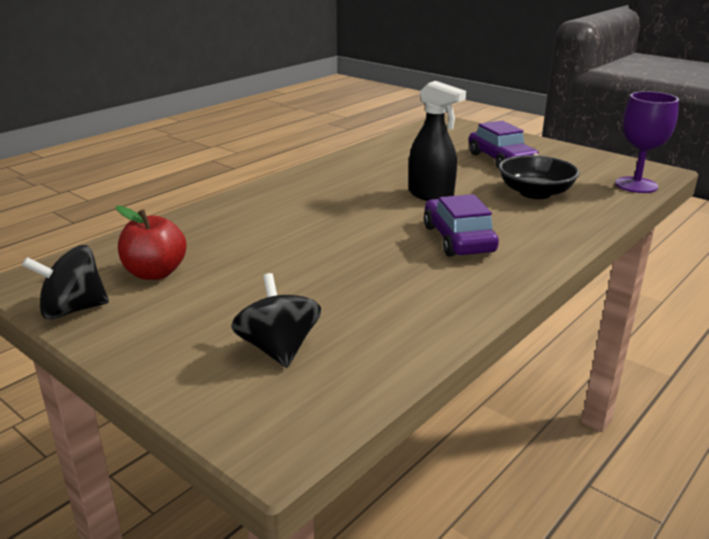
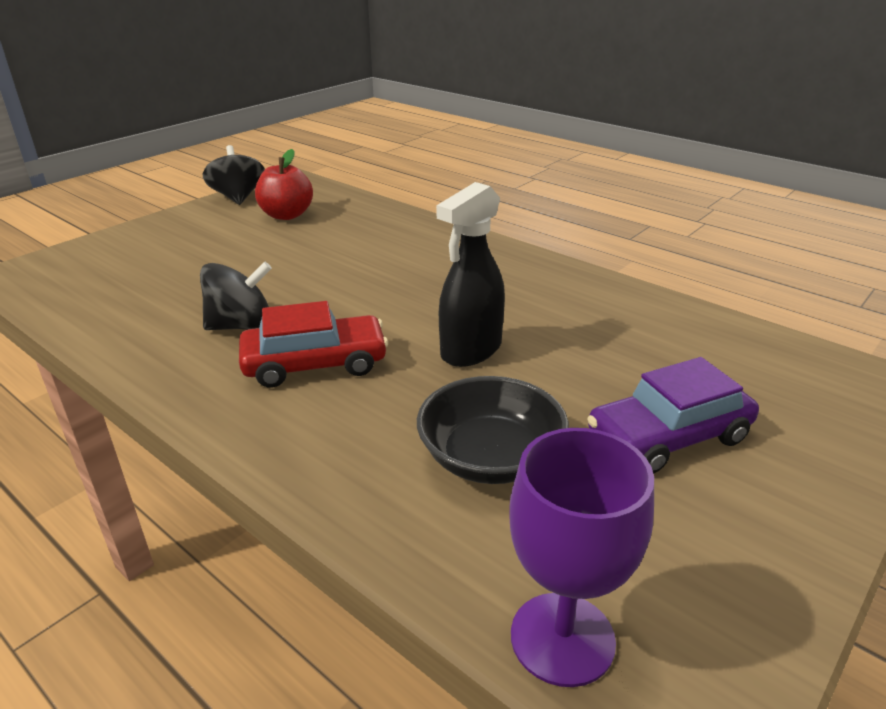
camera: 90 degrees right, 5 degrees up
(278, 349) = (133, 267): black spinning top -> black spinning top (242, 326)
(458, 239) = (315, 364): purple car -> red car

